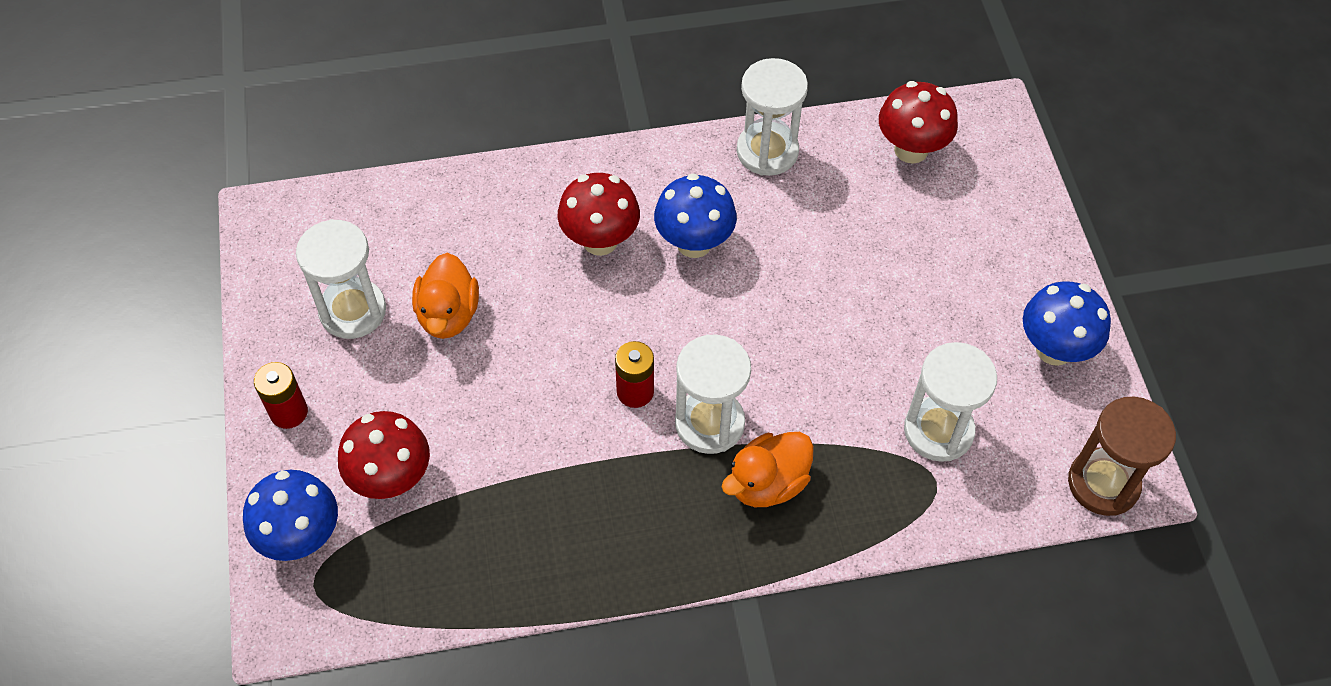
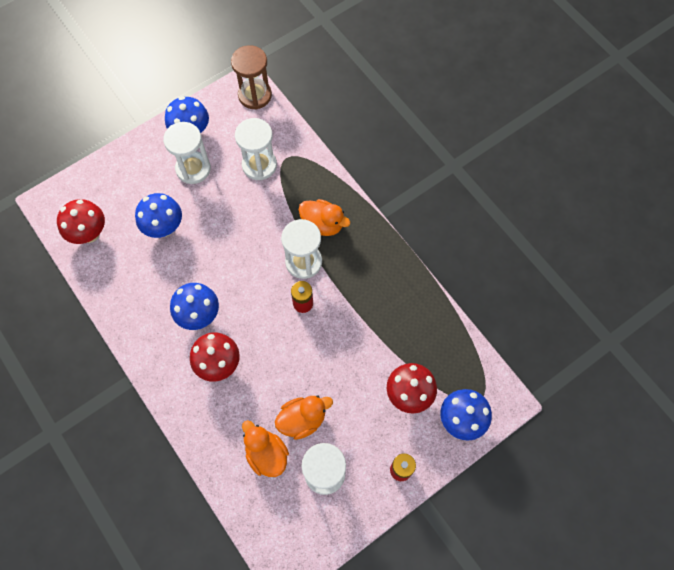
camera: 115 degrees left, 10 degrees up
(429, 250) = (266, 454): none -> orange duck
(767, 151) = (119, 304): white hourglass -> white hourglass (193, 169)
(875, 248) = (164, 227): none -> blue mushroom

